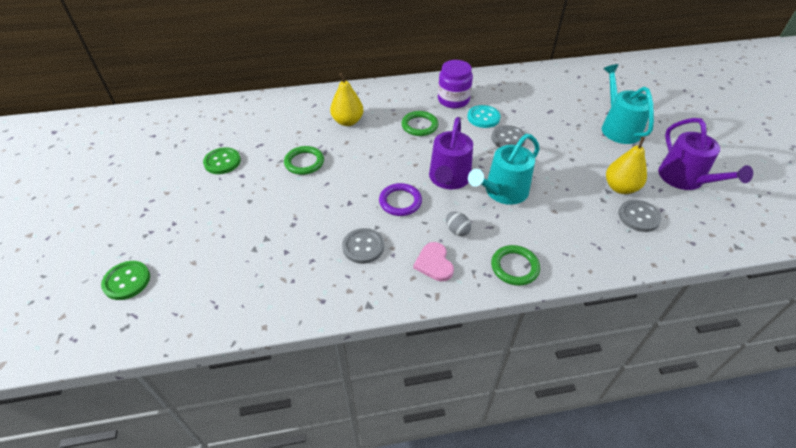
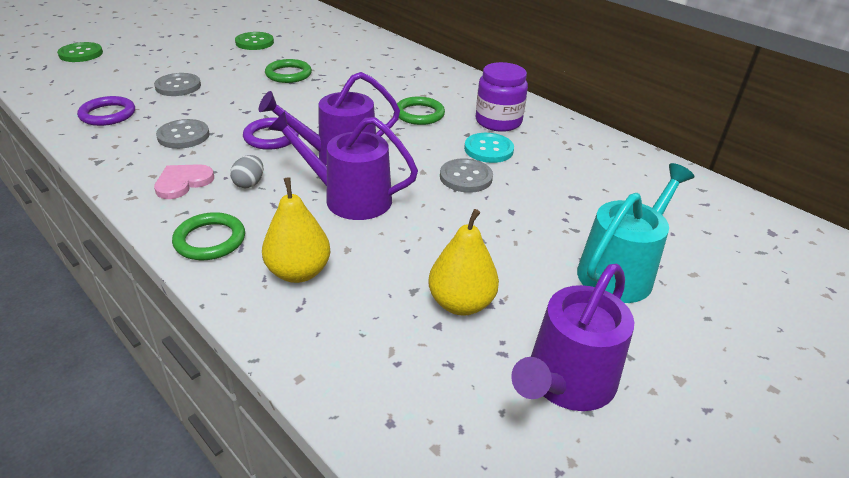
camera: 55 degrees right, 10 degrees down
(287, 285) = (108, 114): none -> purple ring
(348, 121) = (378, 76): yellow pear -> yellow pear (299, 272)
(503, 192) = (350, 198): turquoise watering can -> purple watering can
(638, 217) = (405, 338): grey button -> grey button (178, 86)

